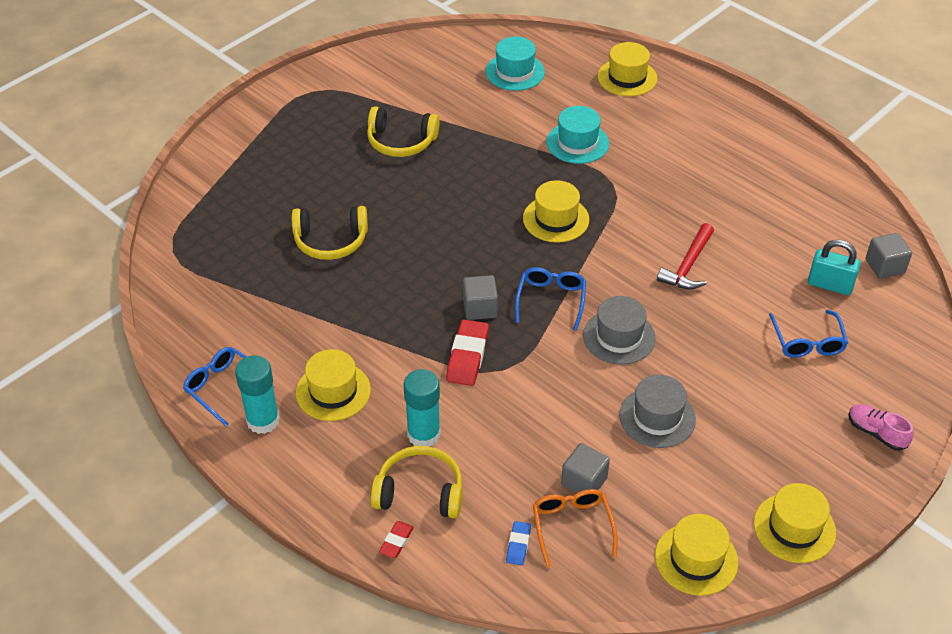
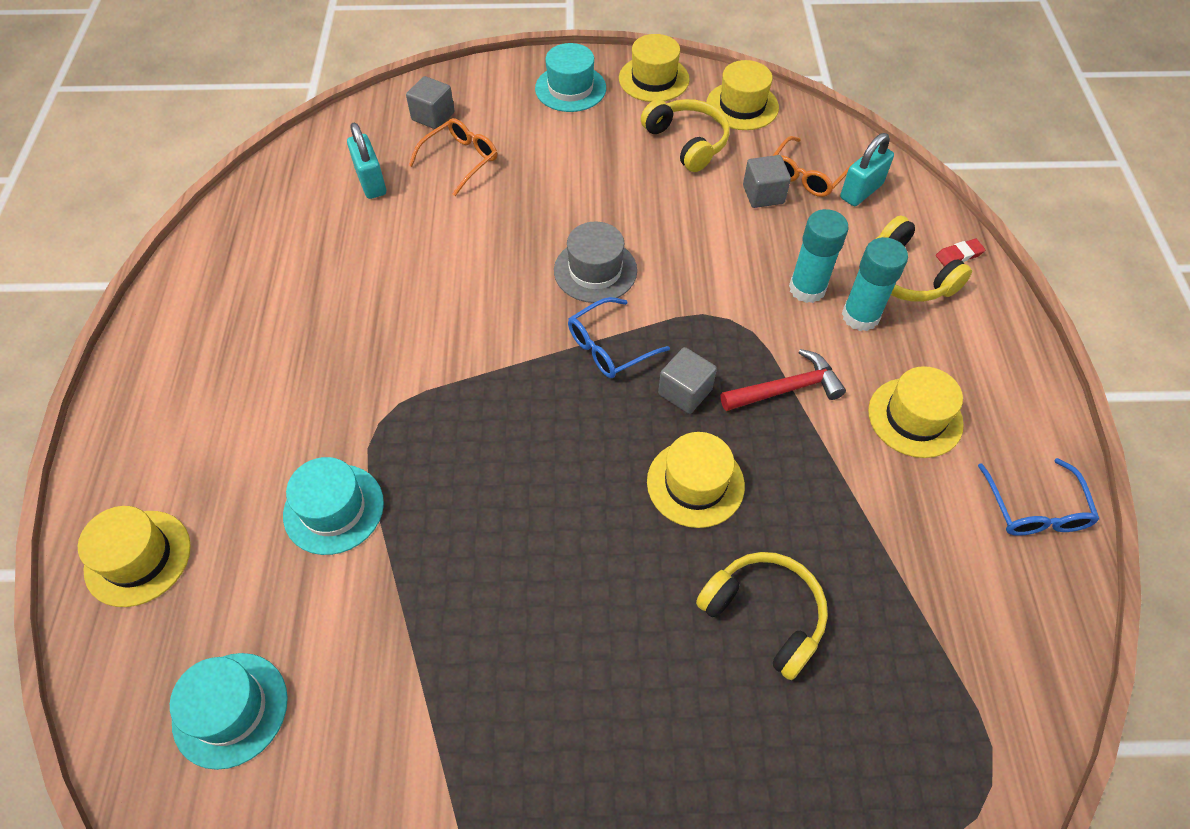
camera: 135 degrees left, 10 degrees up
(263, 420) = (1012, 440): turquoise glue stick -> turquoise glue stick (807, 288)
(401, 141) = (520, 714): yellow headphones -> yellow headphones (687, 142)
(467, 356) = (749, 354): red eraser -> none
(518, 545) = (861, 191): blue eraser -> turquoise padlock
(556, 219) = (491, 428): yellow hat -> yellow hat (695, 483)
(657, 417) = (650, 194): grey hat -> none
(688, 266) = (448, 282): red hammer -> red hammer (786, 389)
(807, 342) = (461, 160): blue glasses -> orange glasses
(836, 462) = (570, 88): none -> turquoise hat
(876, 433) = (516, 84): pink shoe -> none
(884, 266) = (308, 163): grey cube -> grey cube (433, 116)

